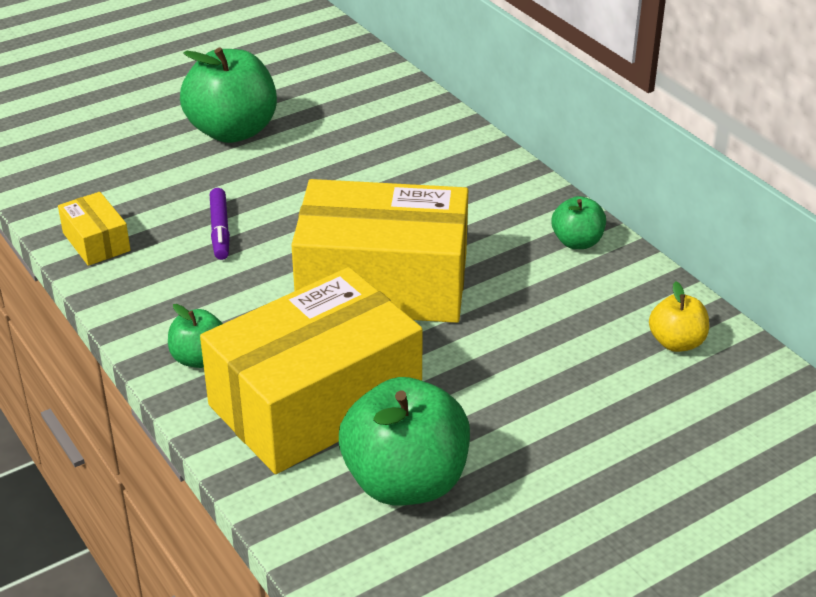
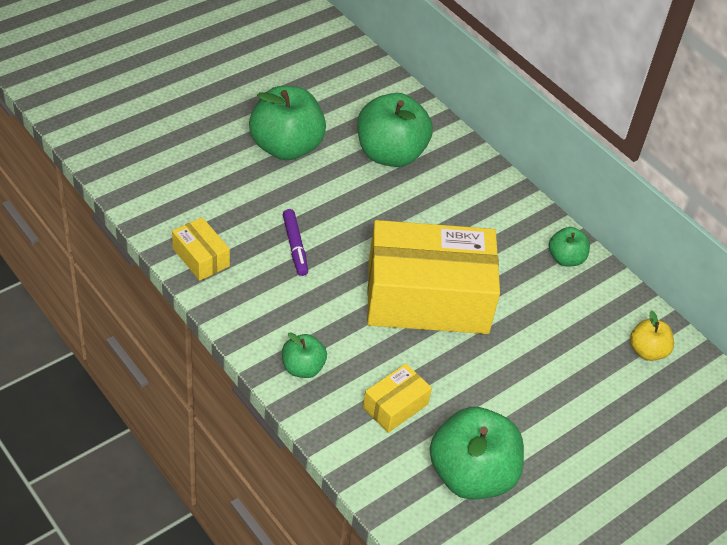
camera: 10 degrees left, 10 degrees up
(315, 401) = (395, 406): yellow box -> yellow box, size x0.43
(364, 137) = (390, 154): none -> green apple

